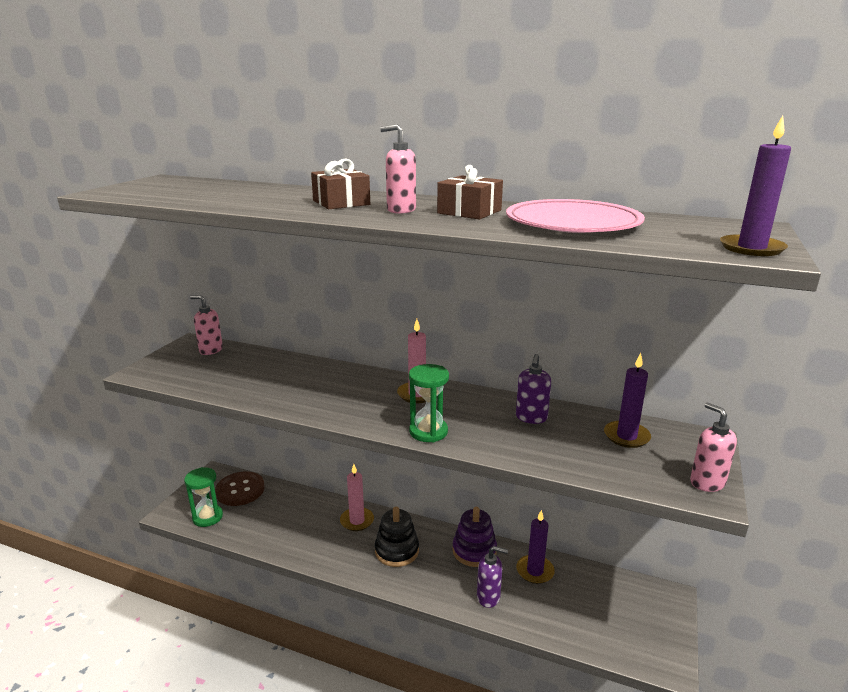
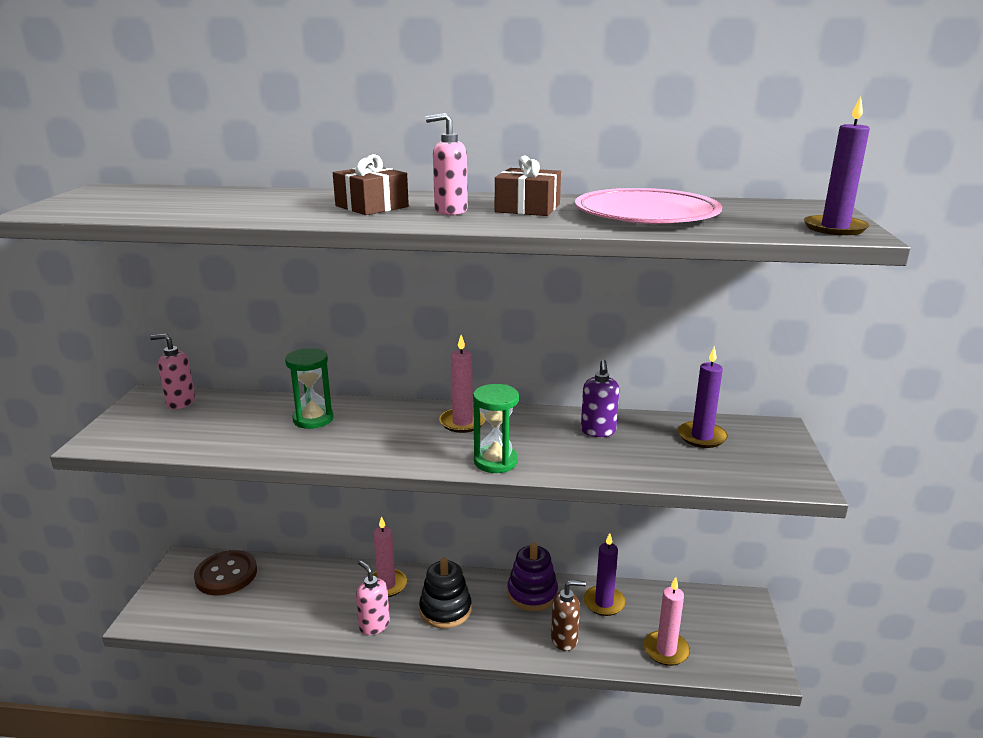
camera: 15 degrees left, 0 degrees up
(207, 517) = (195, 614): green hourglass -> green hourglass (313, 419)
(488, 597) = (564, 639): purple soap dispenser -> brown soap dispenser
(577, 626) = (666, 650): none -> pink candle
(707, 482) = (796, 471): pink soap dispenser -> pink soap dispenser (374, 625)

